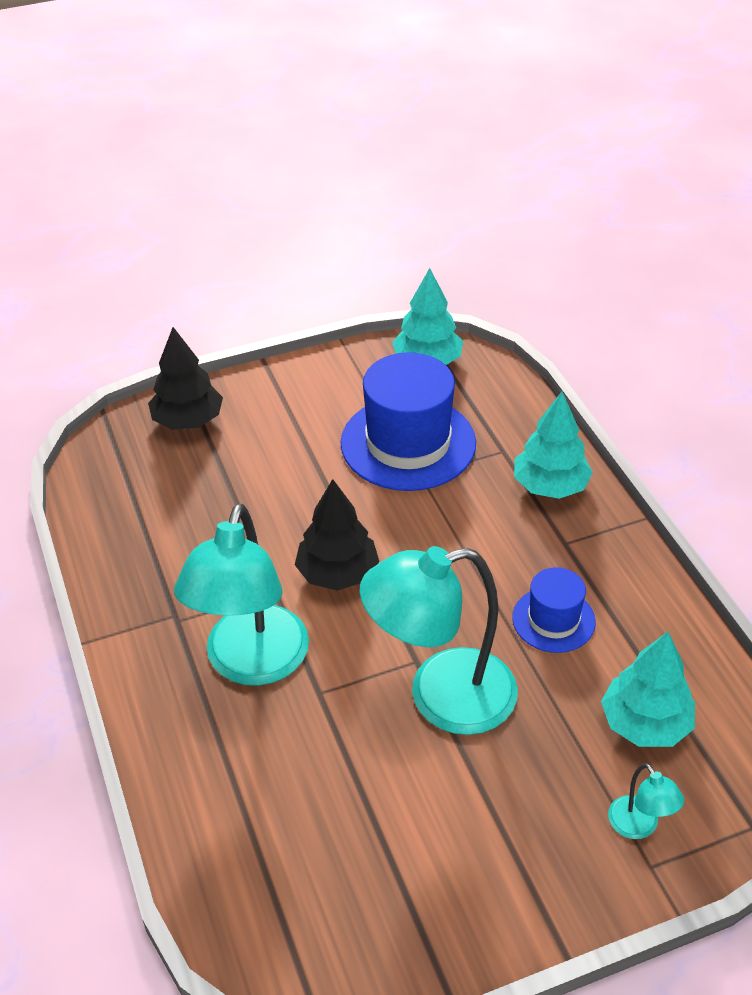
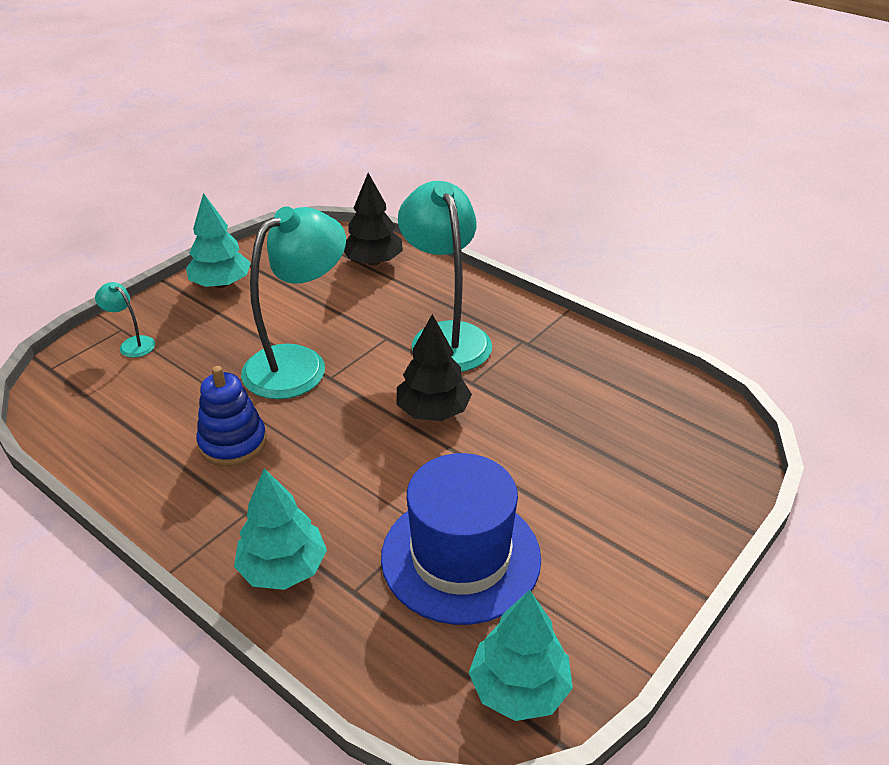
camera: 150 degrees right, 5 degrees down
(188, 421) = (693, 489): black tree -> black tree (373, 261)
(553, 620) = (233, 443): blue hat -> blue stacking toy
(645, 724) = (138, 399): turquoise tree -> turquoise tree (221, 284)

